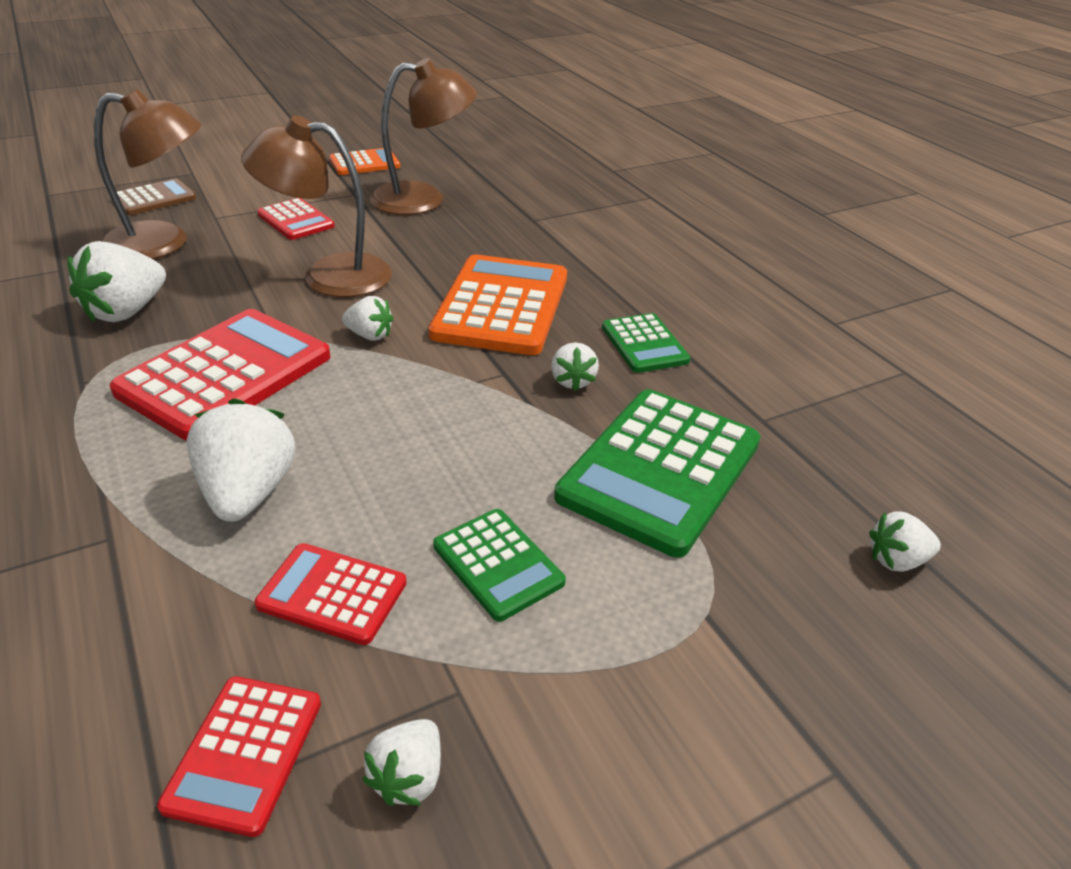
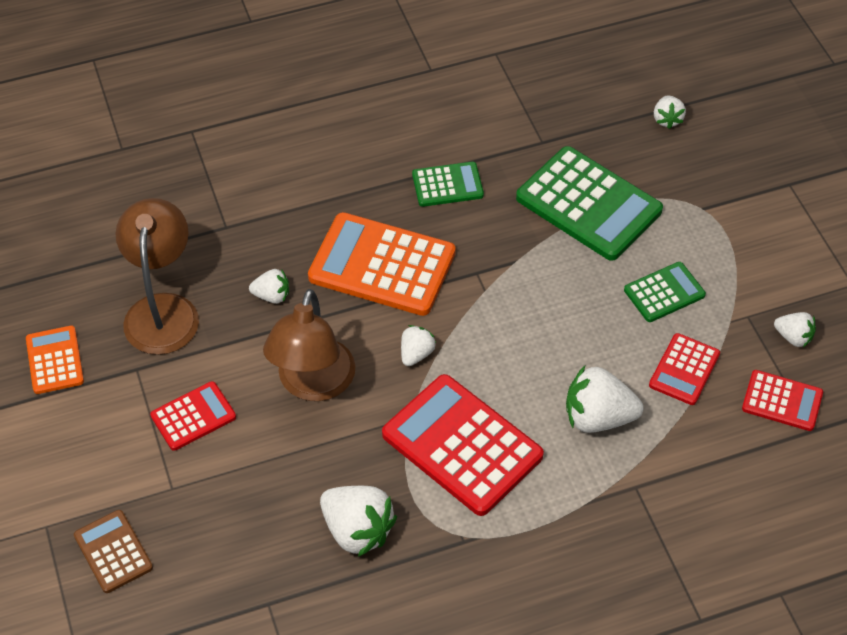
camera: 80 degrees left, 15 degrees up
(163, 243) = (226, 524): brown lamp -> none
(572, 381) = (490, 234): white strawberry -> white strawberry (272, 296)

